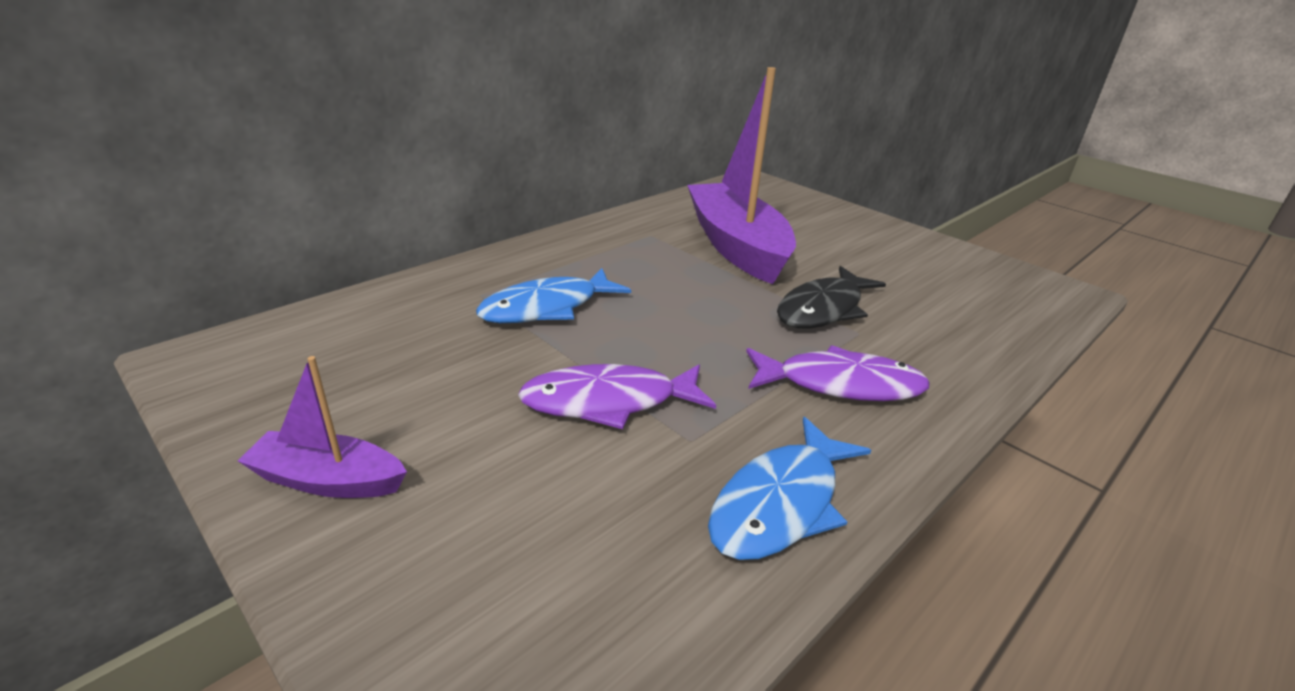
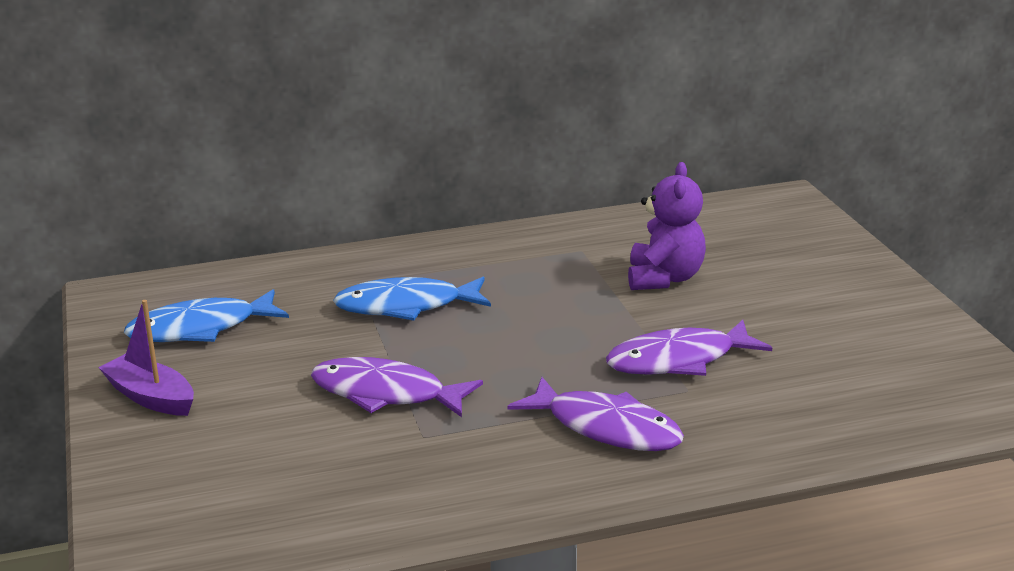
camera: 30 degrees right, 5 degrees down
(737, 246) = (664, 278): purple boat -> purple teddy bear
(780, 503) = (446, 493): blue fish -> blue fish (200, 329)
(823, 309) = (678, 360): black fish -> purple fish

